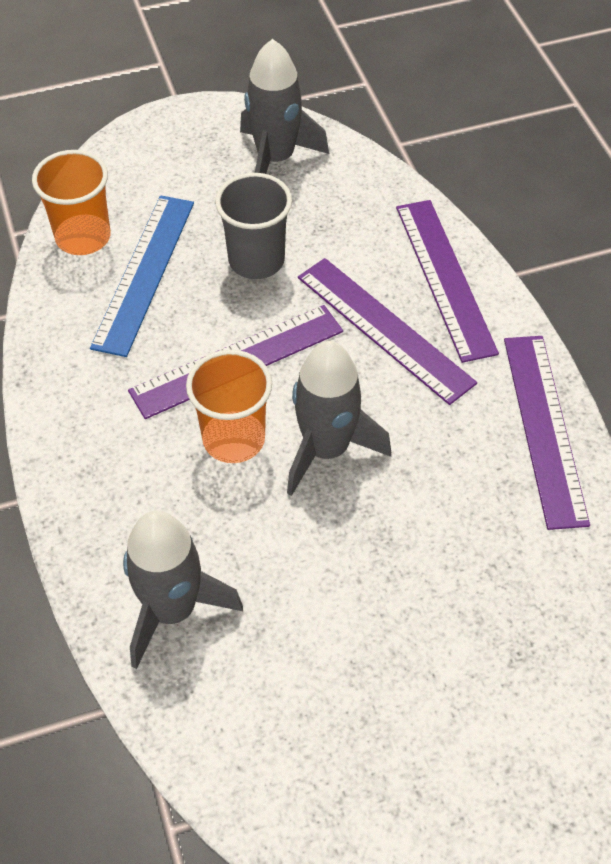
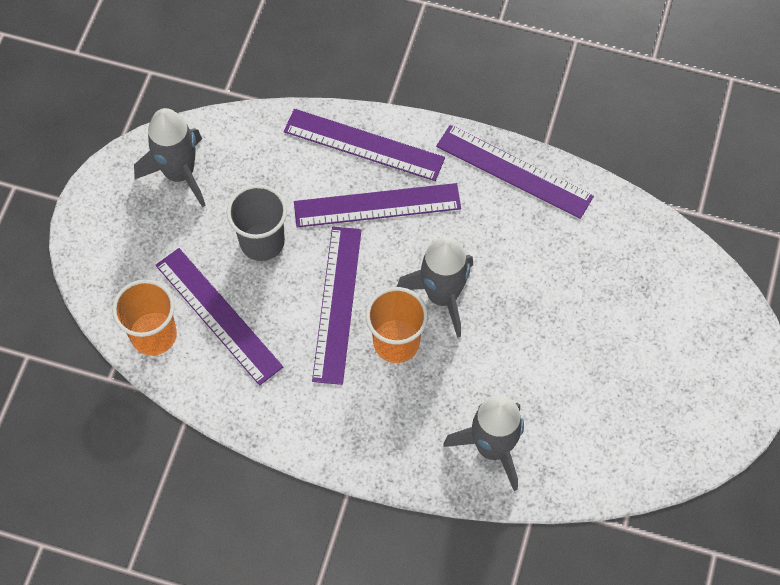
camera: 55 degrees left, 10 degrees up
(144, 273) = (218, 315): blue ruler -> purple ruler

